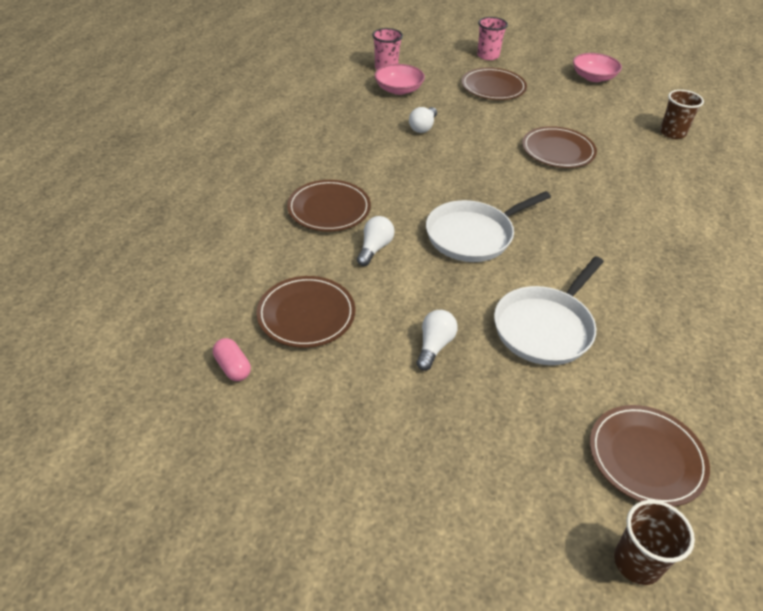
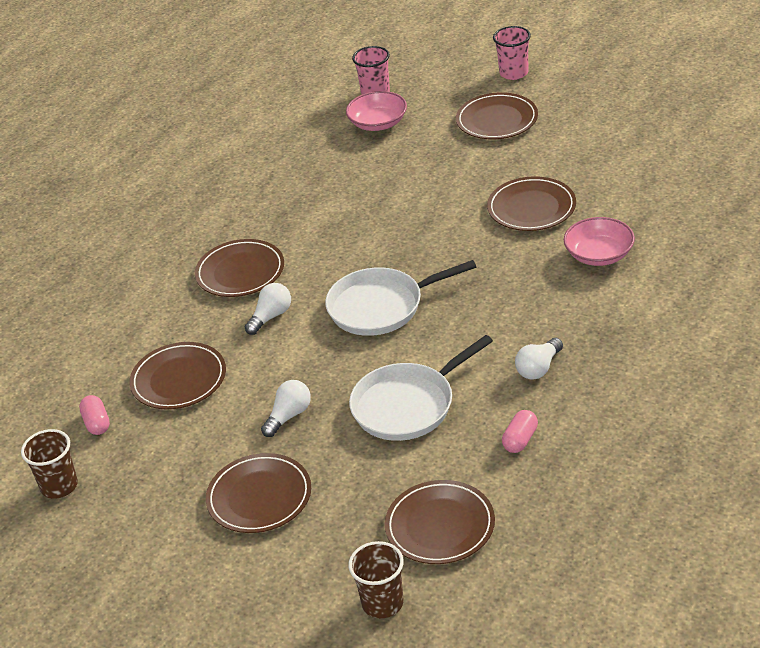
camera: 20 degrees right, 5 degrees down
(423, 127) = (385, 175): white light bulb -> white light bulb (539, 368)
(442, 440) = (259, 497): none -> brown plate
(593, 77) = (637, 105): pink bowl -> pink bowl (599, 255)
(669, 355) = (520, 440): none -> pink capsule
(672, 133) = (692, 186): brown cup -> brown cup (59, 486)

